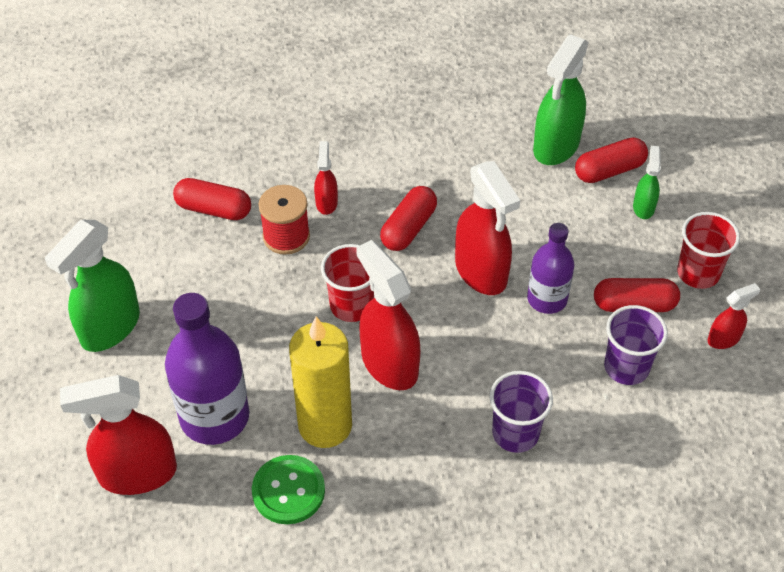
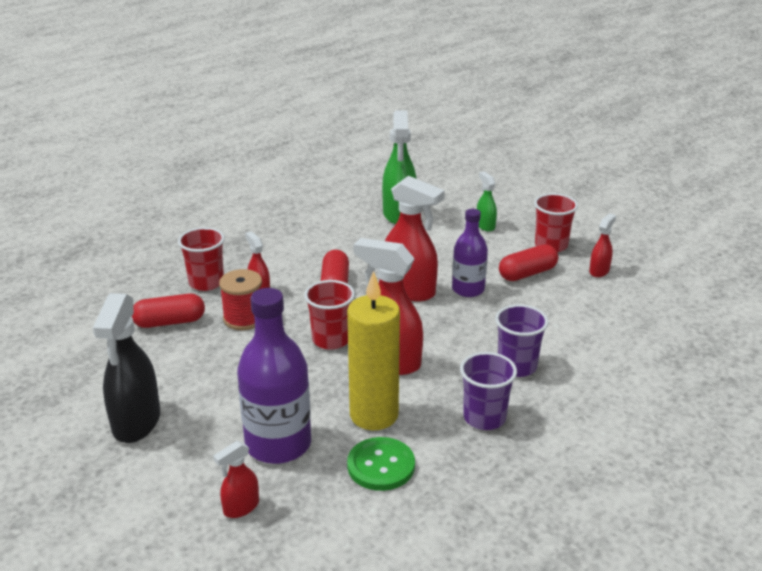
camera: 30 degrees left, 20 degrees down
(110, 328) = (136, 422): green spray bottle -> black spray bottle
(137, 474) = (241, 507): red spray bottle -> red spray bottle, size x0.51
(281, 168) = (206, 282): none -> red cup
(609, 170) = (445, 215): red capsule -> none
(626, 367) = (554, 305): purple cup -> purple cup (484, 418)

